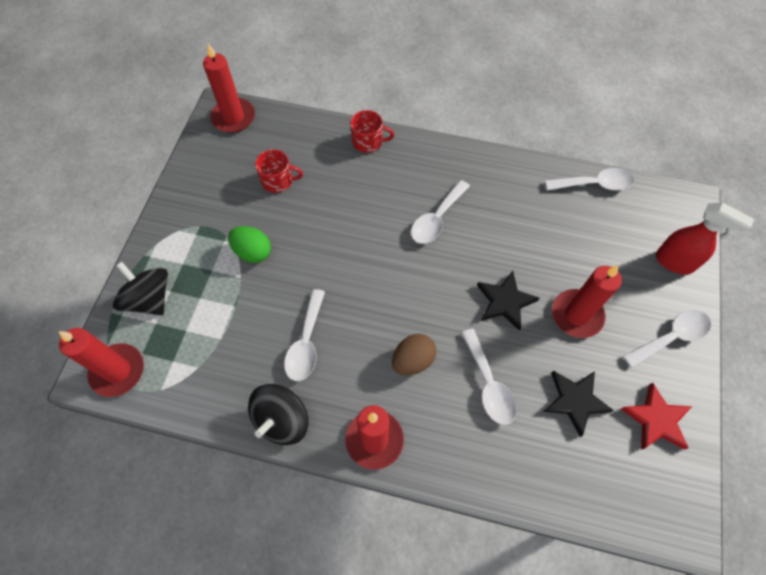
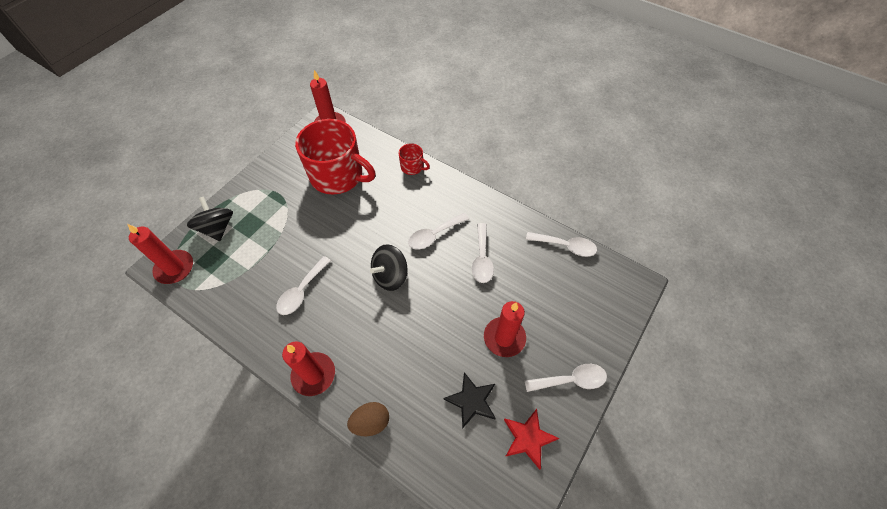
camera: 20 degrees right, 5 degrees down
(253, 252) = (297, 218): green egg -> none
(278, 180) = (338, 176): red mug -> red mug, size x2.31
(282, 420) = (260, 338): black spinning top -> black spinning top (390, 276)
(413, 360) = (368, 329): brown egg -> brown egg (371, 422)
(489, 384) = (413, 365): white spoon -> white spoon (482, 259)
(505, 301) = (455, 310): black star -> none
(674, 262) = (601, 324): red spray bottle -> none

